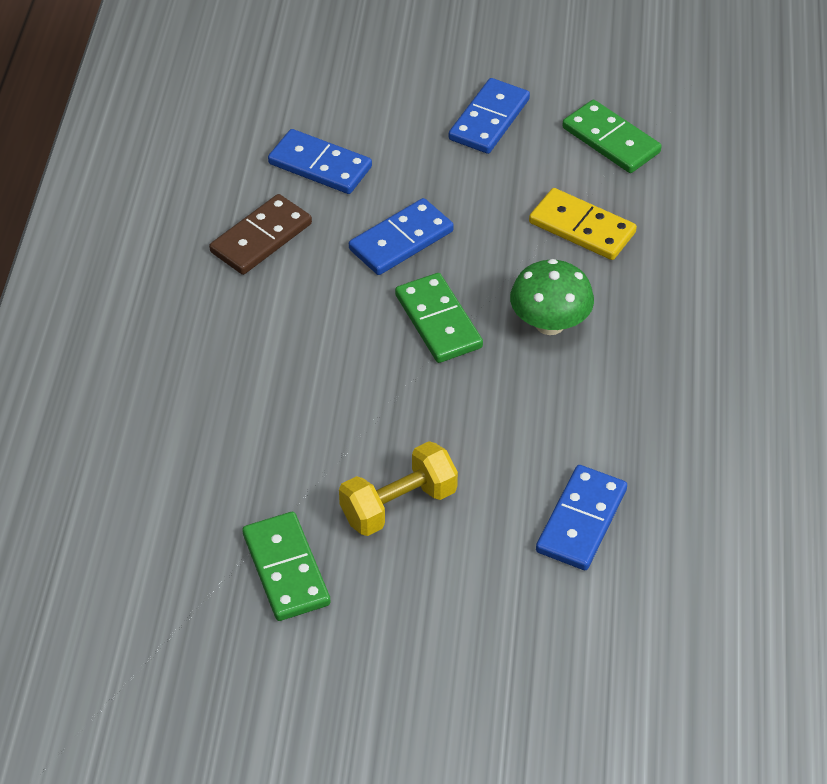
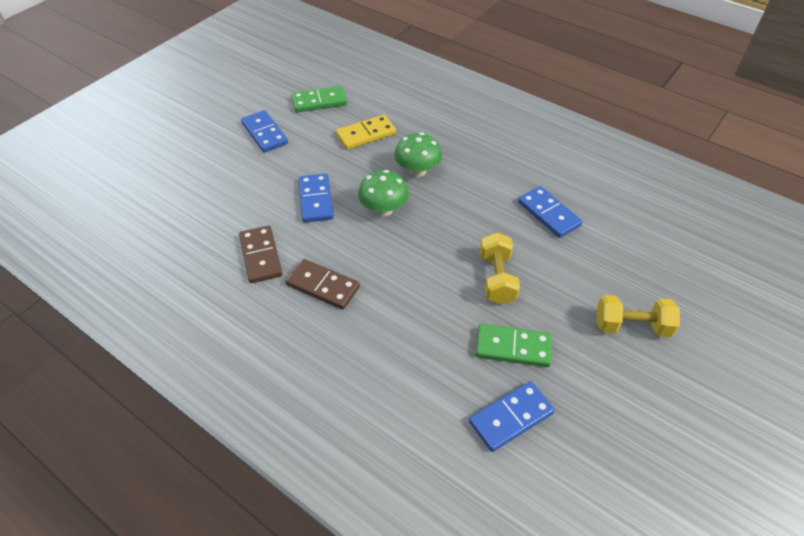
camera: 60 degrees left, 0 degrees up
(254, 323) = (323, 286): none -> brown domino
(320, 165) = (231, 209): blue domino -> blue domino (511, 418)
(418, 700) = (631, 326): none -> yellow dumbbell
(438, 321) = (383, 209): green domino -> green mushroom

